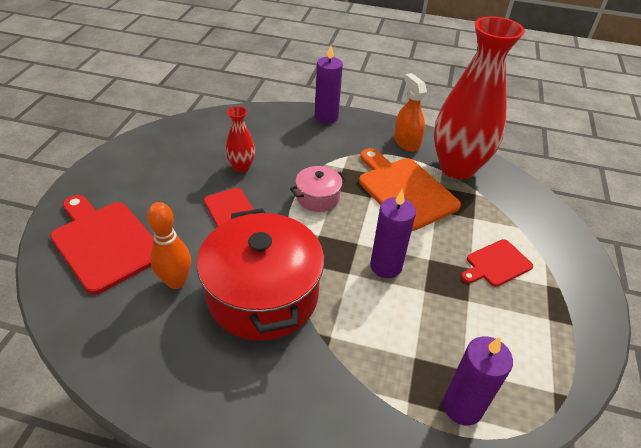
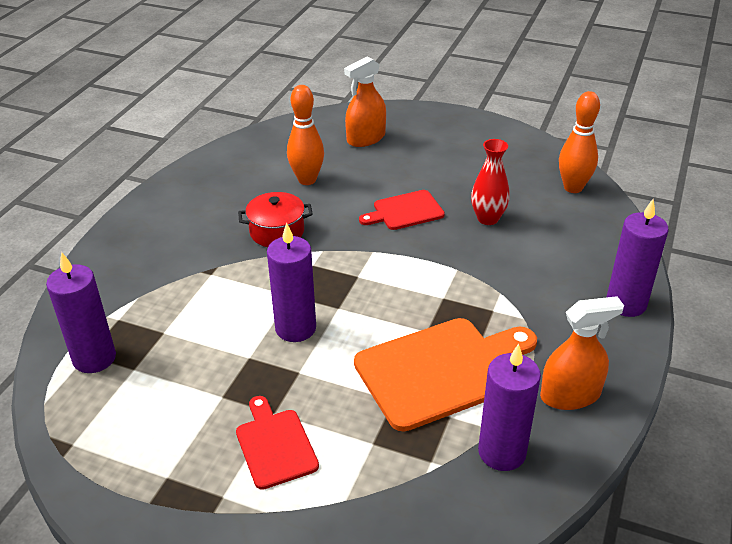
camera: 100 degrees right, 5 degrees down
(104, 242) = (366, 138): red cutting board -> orange spray bottle
(203, 126) = (573, 188): none -> orange bowling pin
(263, 295) = (277, 232): red pot -> red pot, size x0.47
(318, 198) = (426, 280): pink pot -> none
(457, 168) = (502, 452): red vase -> purple candle

